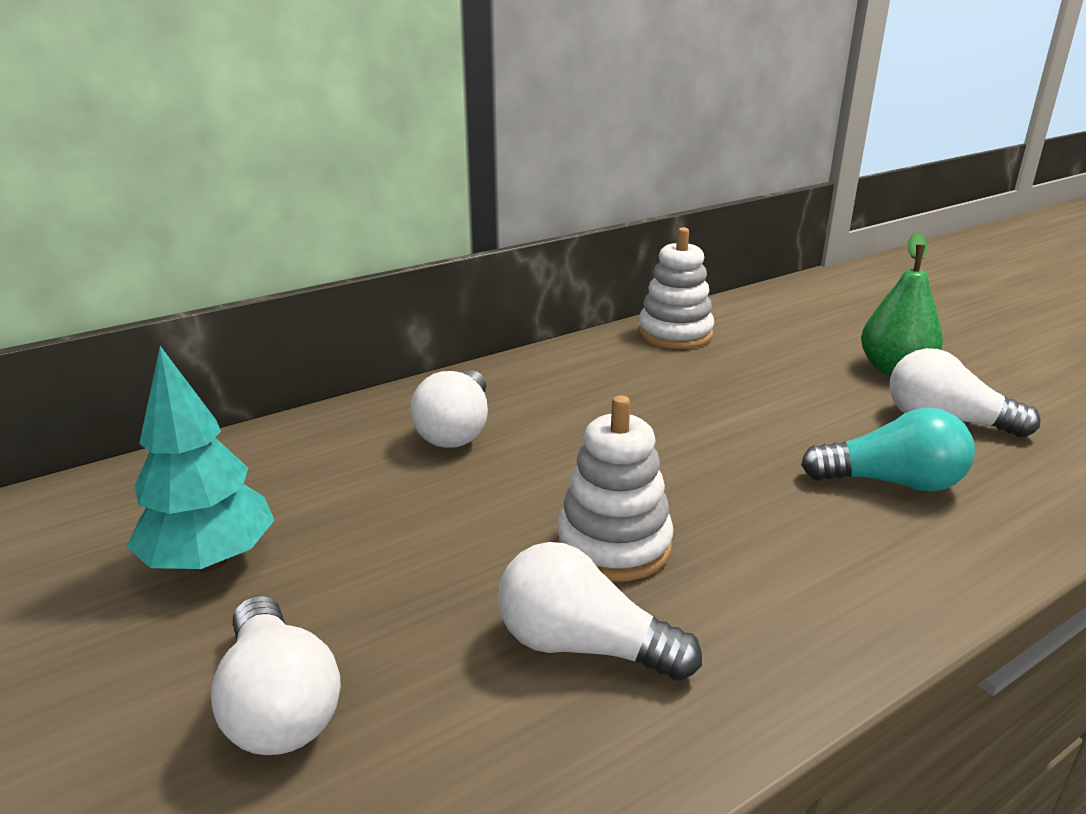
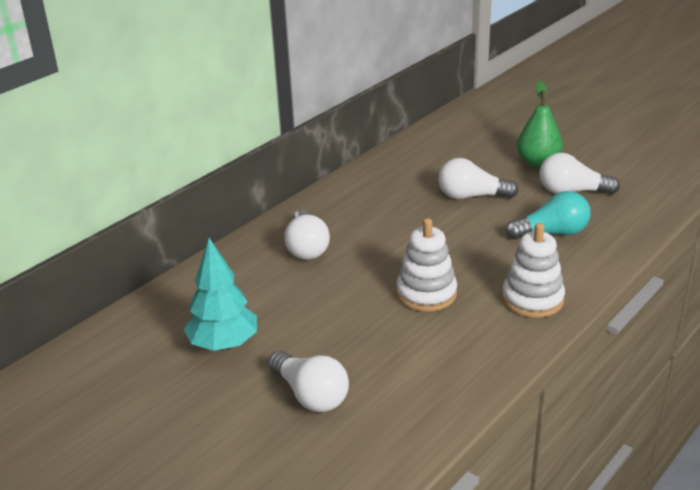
camera: 15 degrees left, 5 degrees up
(583, 646) = (434, 342): white light bulb -> white light bulb (471, 196)
(675, 334) = (402, 159): white stacking toy -> white stacking toy (532, 299)

